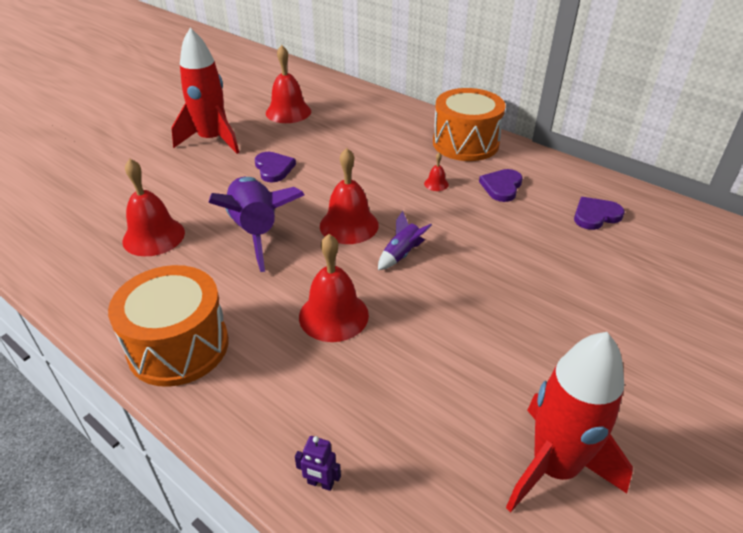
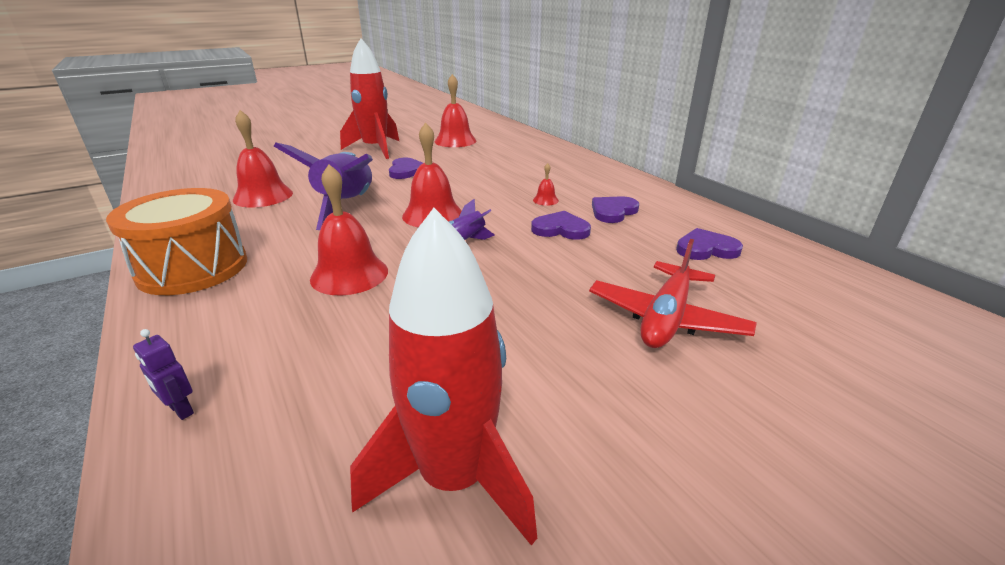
camera: 20 degrees right, 10 degrees down
(465, 143) = (601, 178): orange drum -> none
(472, 218) = (561, 229): none -> purple heart
(605, 295) = (666, 318): none -> red plane

